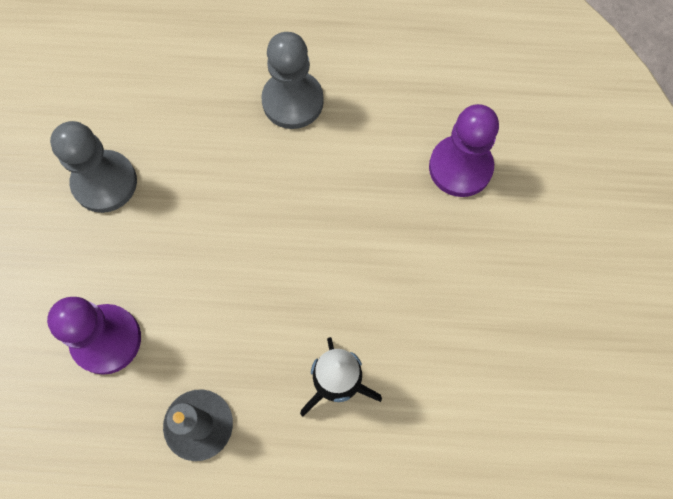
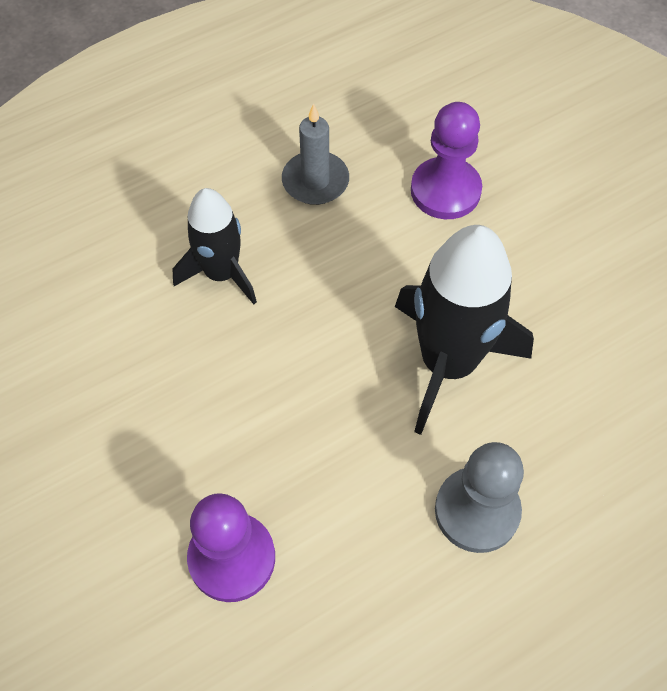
camera: 145 degrees right, 10 degrees down
(105, 182) = (578, 303): grey pawn -> none
(229, 200) = (448, 363): none -> black rocket

